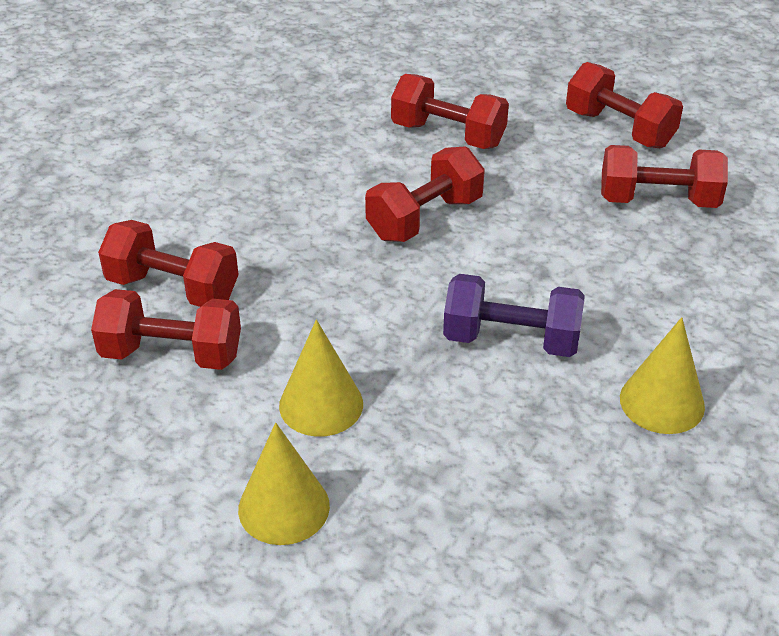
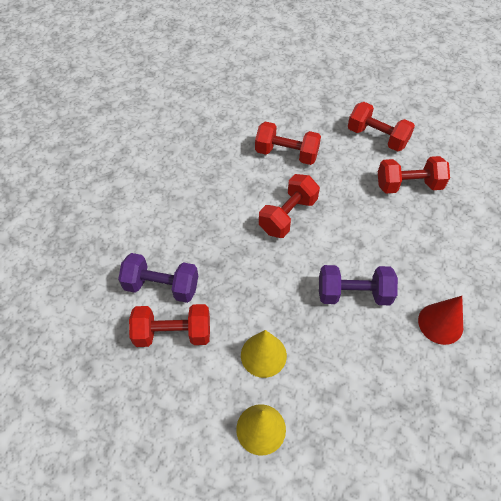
camera: 10 degrees left, 15 degrees up
(173, 288) = (162, 286): red dumbbell -> purple dumbbell
(662, 402) = (440, 323): yellow cone -> red cone

